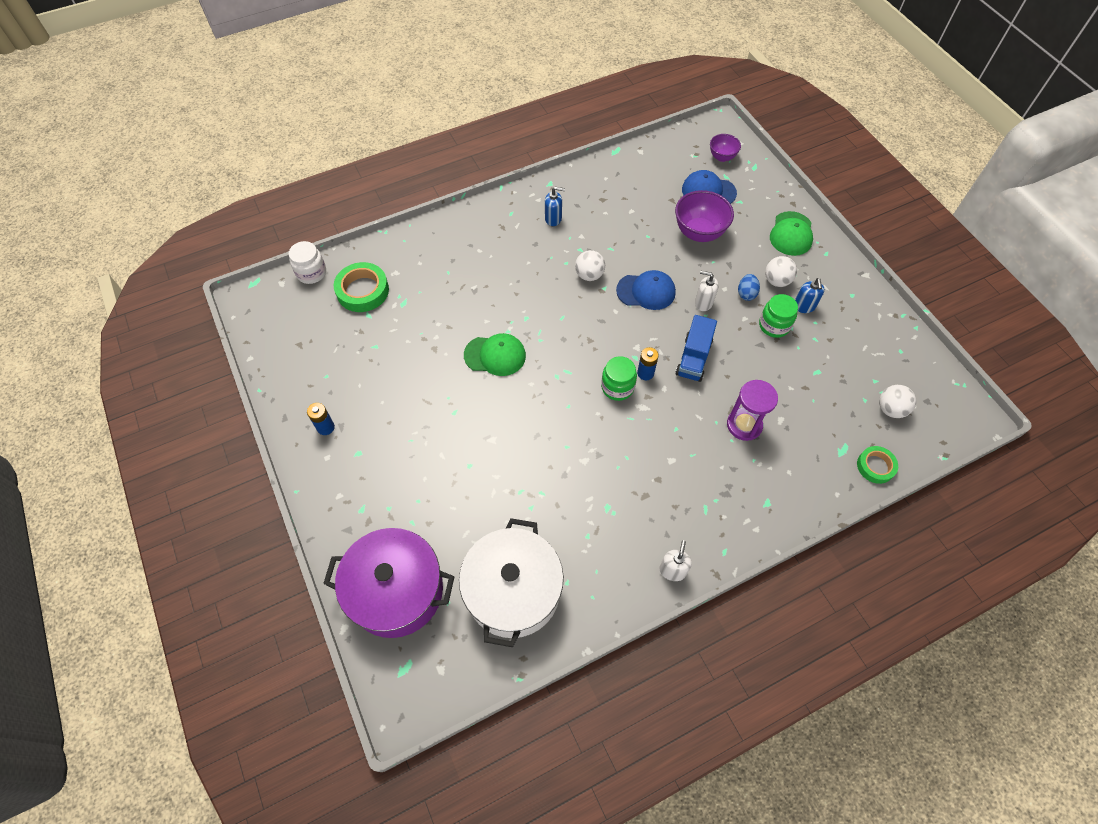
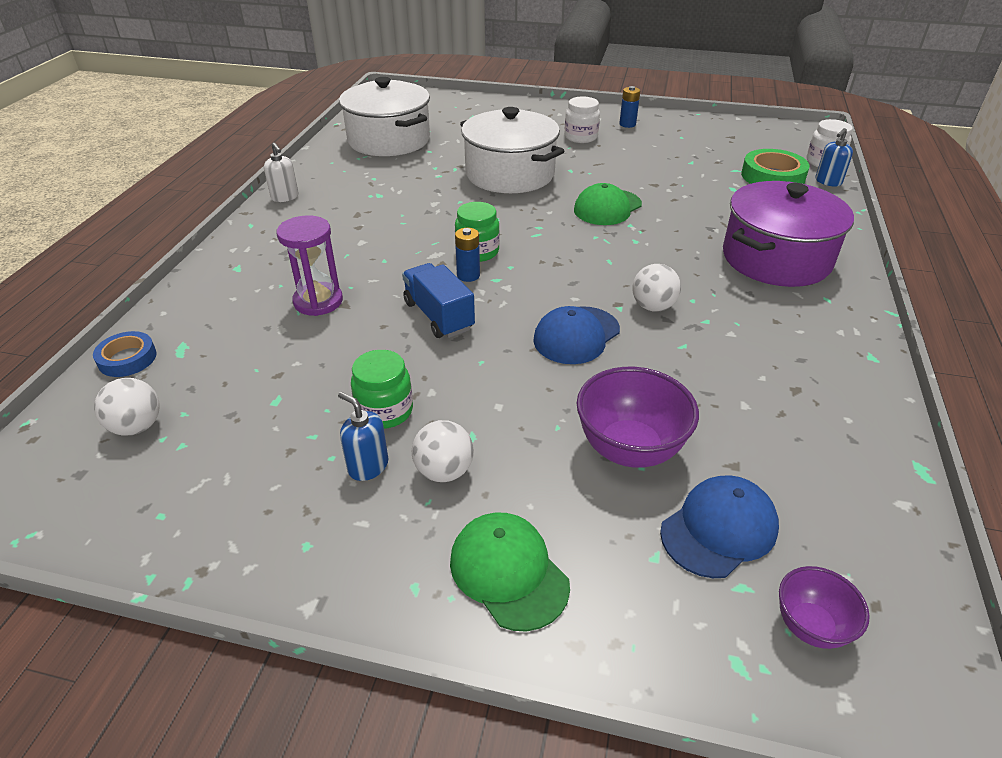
camera: 130 degrees right, 20 degrees down
(383, 444) = (580, 137): none -> white jar
(396, 591) = (458, 110): purple pot -> purple pot (776, 258)
(496, 446) = (510, 174): none -> white pot
(553, 219) = (787, 326): blue soap dispenser -> blue soap dispenser (828, 181)
(703, 303) = (500, 371): white soap dispenser -> none
(746, 293) = (464, 421): blue egg -> none
(875, 466) = (127, 359): green tape -> blue tape

